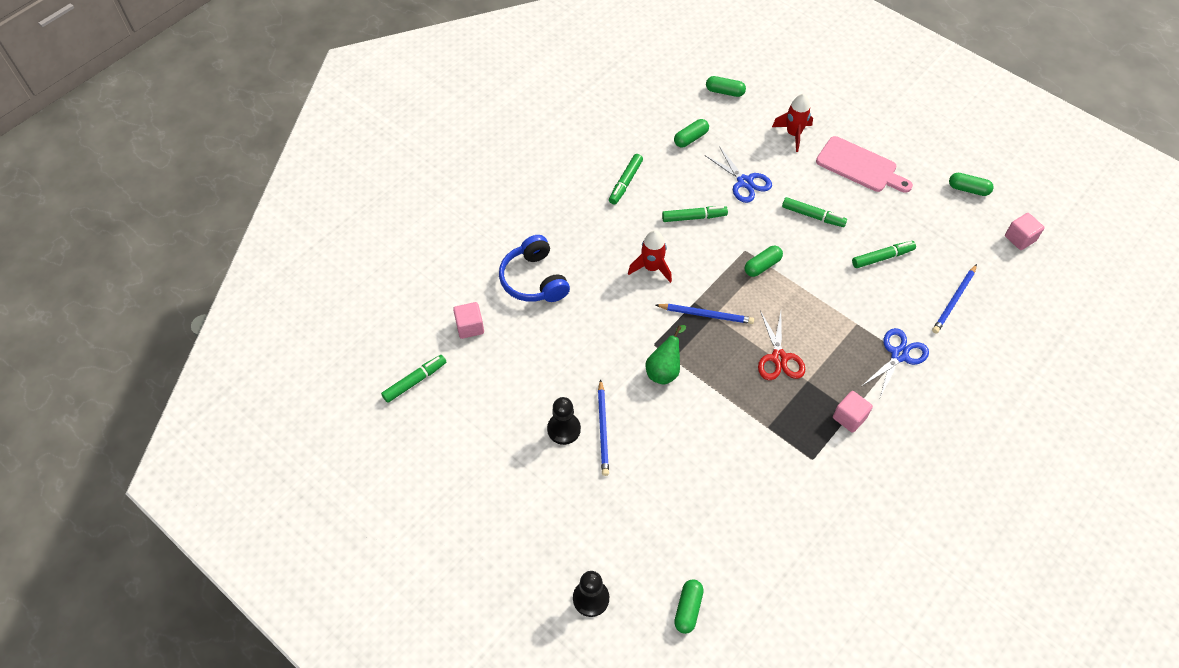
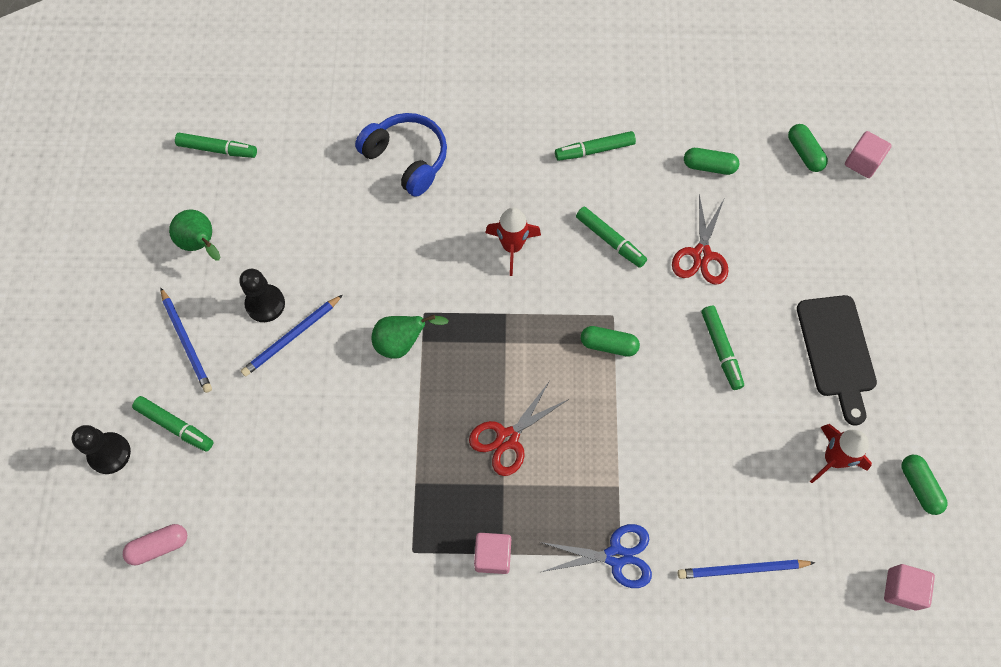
camera: 50 degrees right, 10 degrees up
(470, 327) = (310, 147): pink cube -> pink cube (862, 162)
(480, 438) = (201, 244): none -> green pear
(534, 280) = (407, 159): blue headphones -> blue headphones turned 105 degrees clockwise
(688, 609) = (159, 546): green capsule -> pink capsule
(706, 315) = (500, 334): blue pencil -> blue pencil (186, 342)
(744, 182) = (701, 255): blue scissors -> red scissors
(793, 134) = (814, 256): red rocket -> red rocket (833, 459)
(860, 166) = (837, 351): pink cutting board -> black cutting board
(882, 257) = (731, 456): green marker -> green marker (175, 426)

